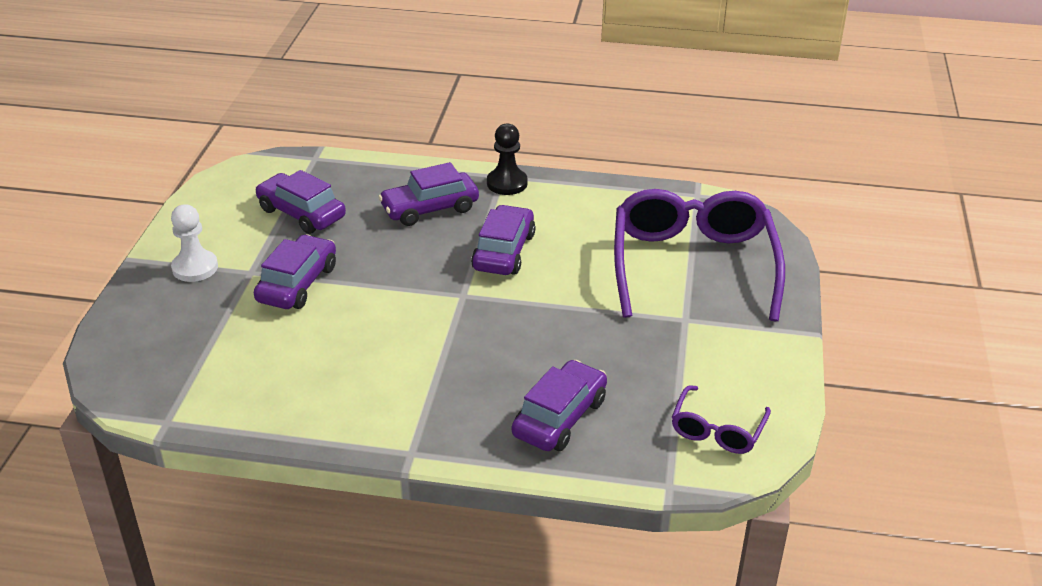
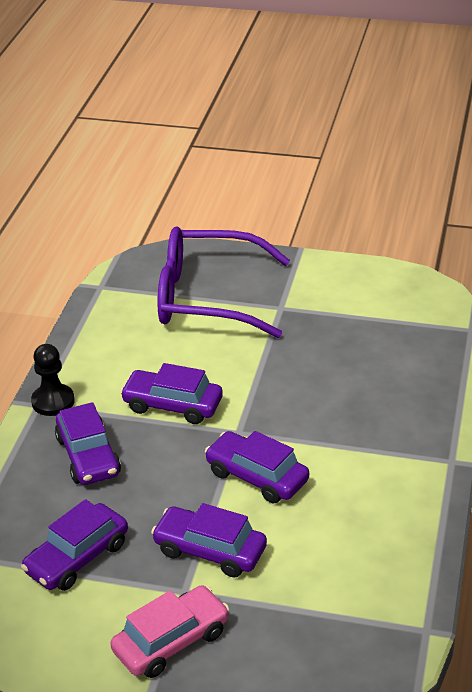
camera: 85 degrees left, 0 degrees up
(195, 268) = (171, 641): white pawn -> pink car
(559, 417) = (403, 378): purple car -> purple car (257, 477)
(717, 430) = (411, 303): purple glasses -> none

